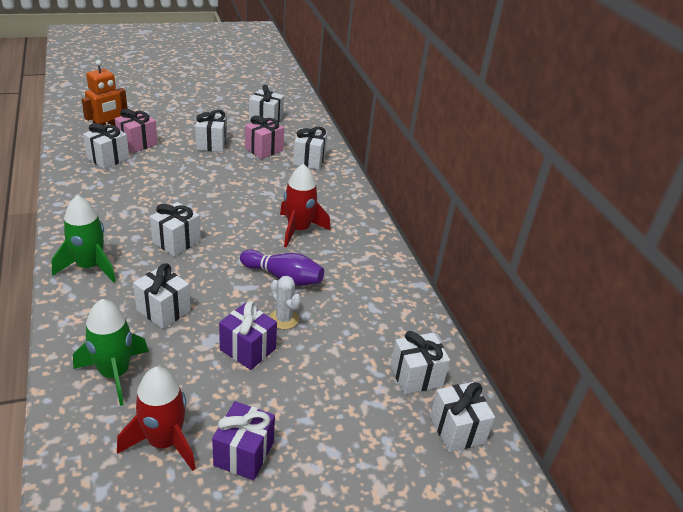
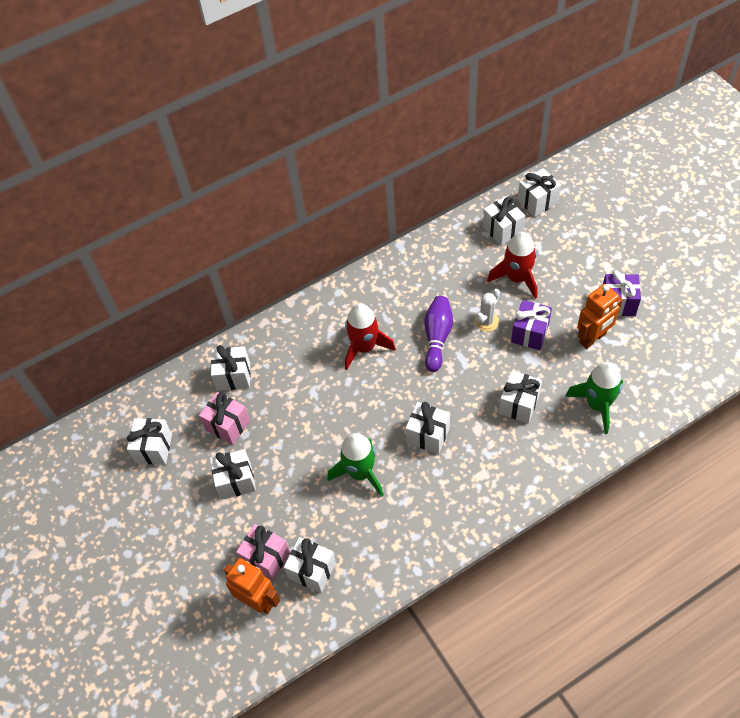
camera: 95 degrees left, 20 degrees up
(89, 267) = (495, 486): green rocket -> green rocket (360, 473)
(164, 442) = (634, 349): red rocket -> red rocket (517, 278)
(206, 405) = (593, 338): none -> orange robot

